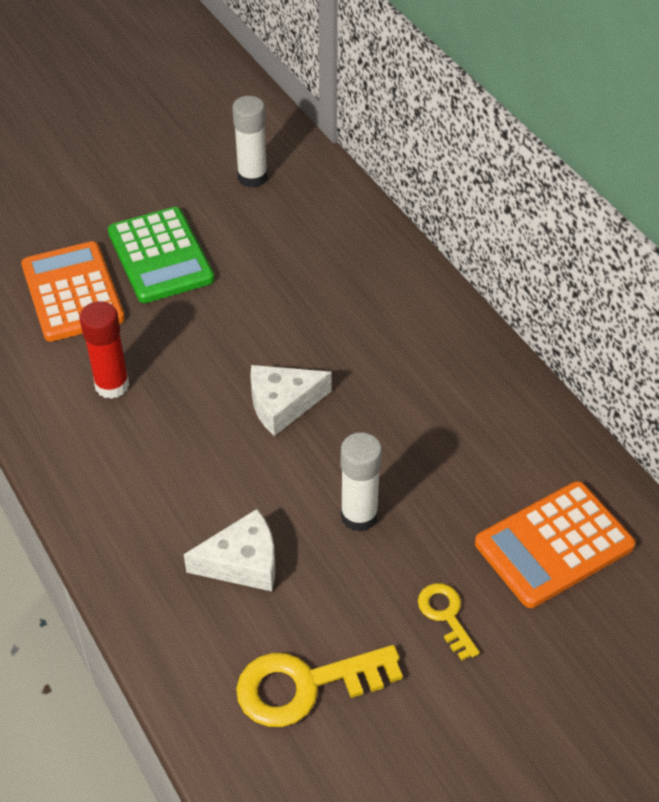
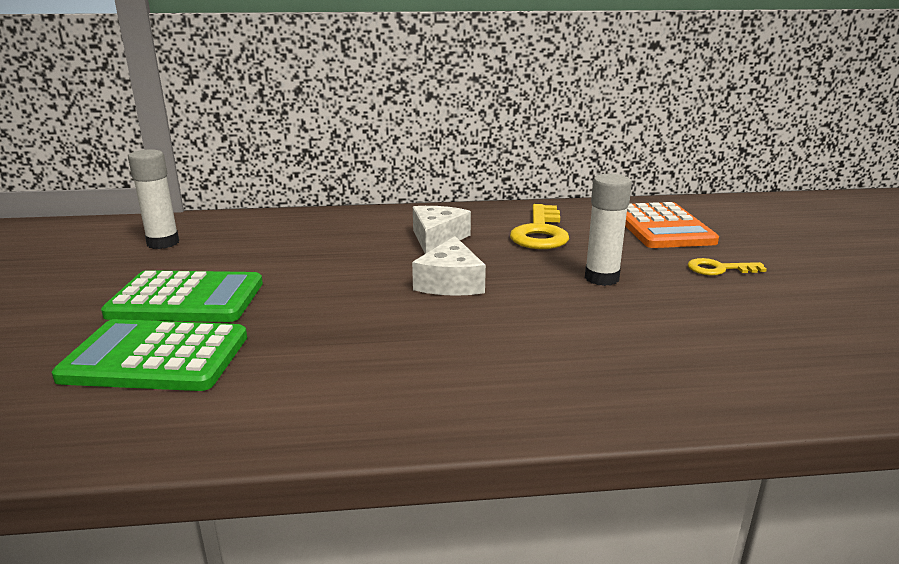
camera: 65 degrees left, 25 degrees down
(73, 292) = (156, 357): orange calculator -> green calculator
(112, 385) = (332, 360): red glue stick -> none
(243, 562) = (632, 336): white cheese -> white cheese (437, 239)
(304, 686) = (790, 336): yellow key -> yellow key (540, 233)

